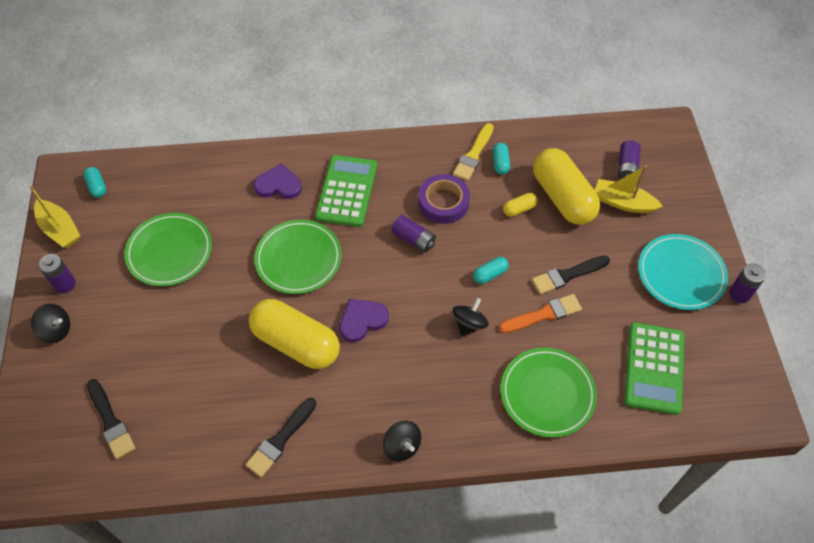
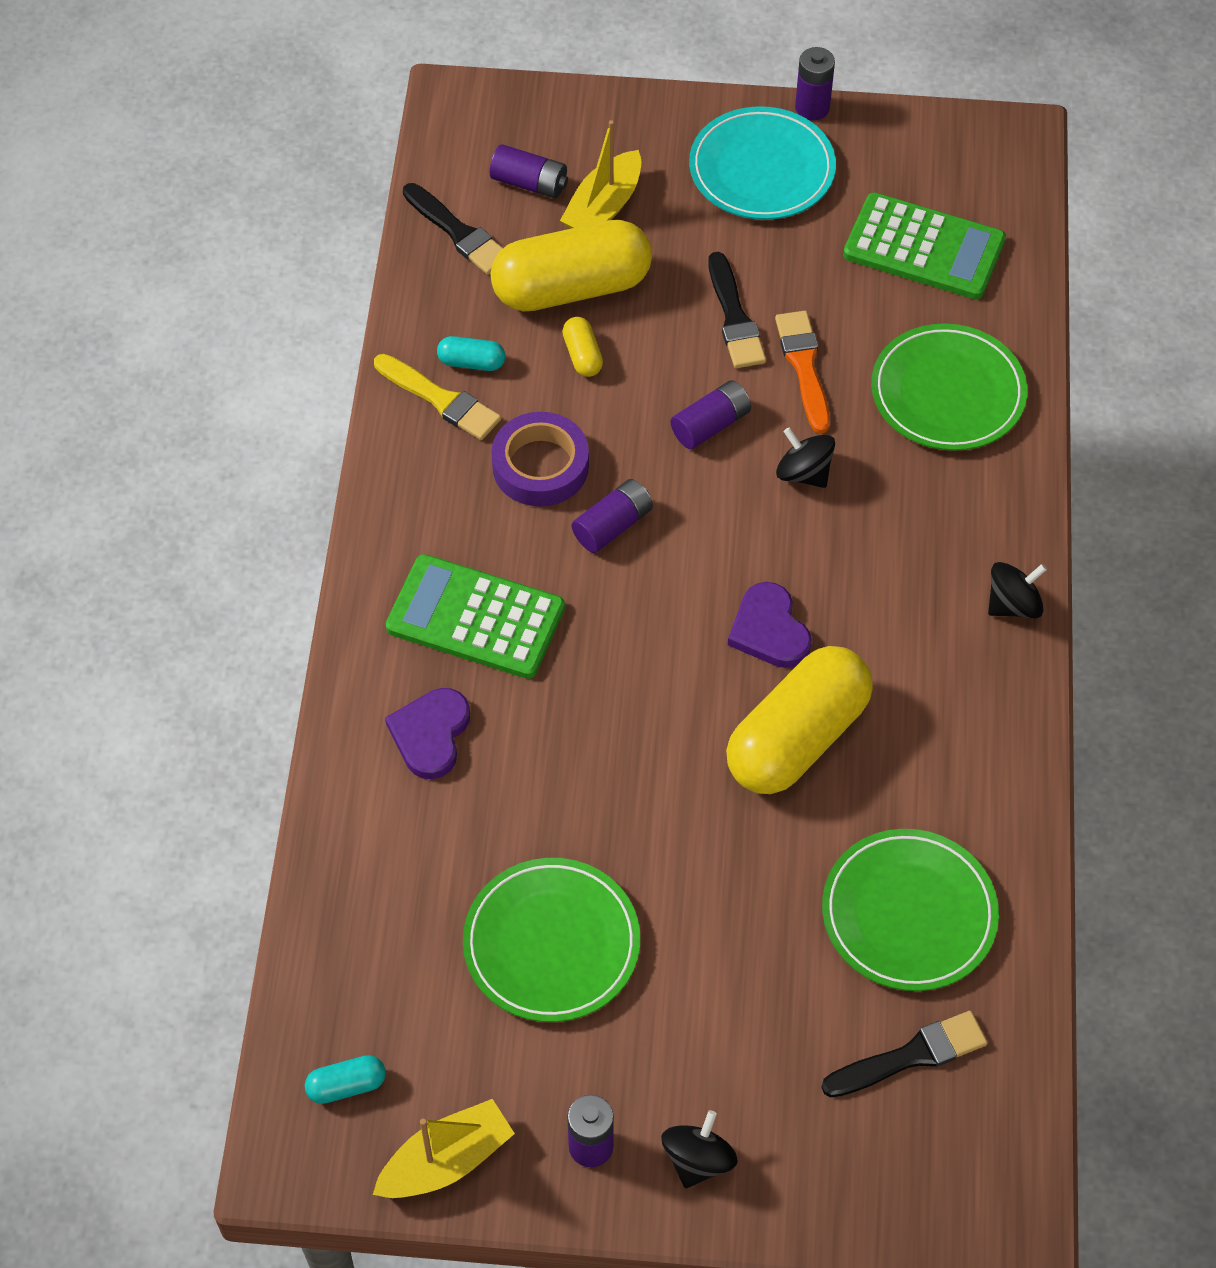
camera: 80 degrees left, 0 degrees up
(280, 440) = (980, 780): black brush -> black brush (458, 233)
(298, 259) = (617, 716): green plate -> green plate (909, 913)
(490, 274) = (711, 425): turquoise capsule -> purple battery

